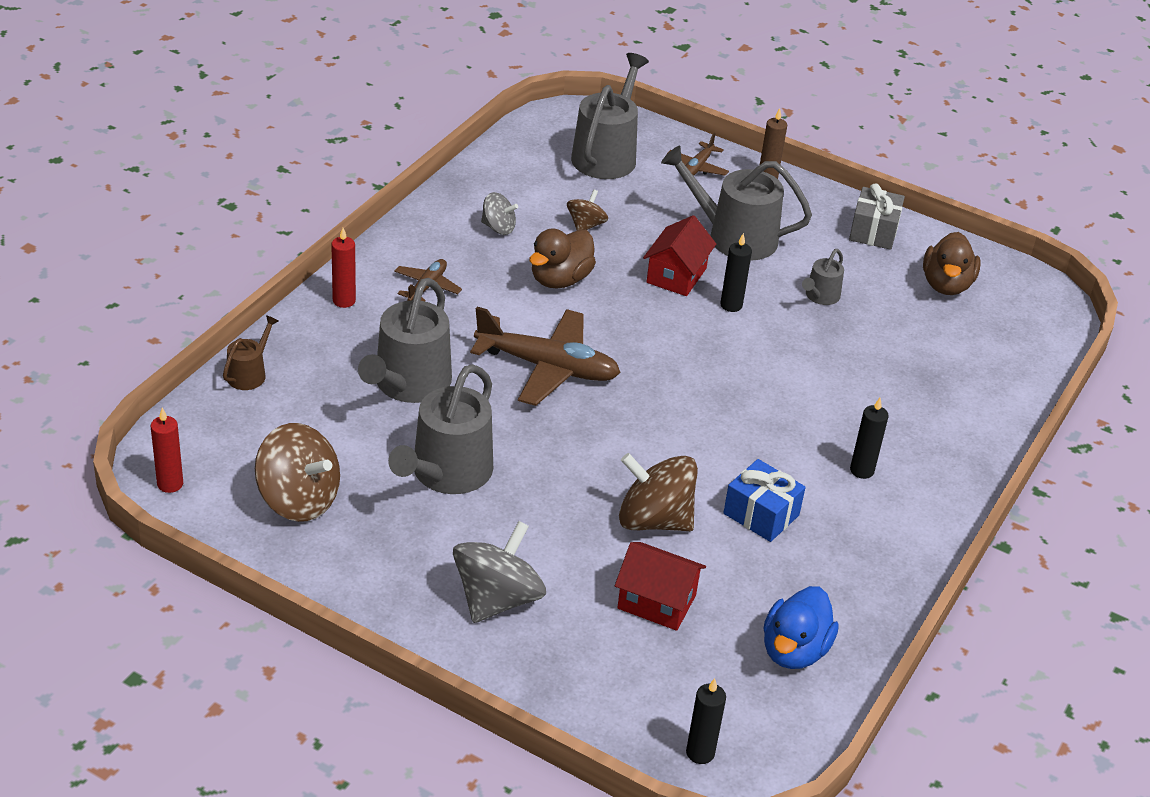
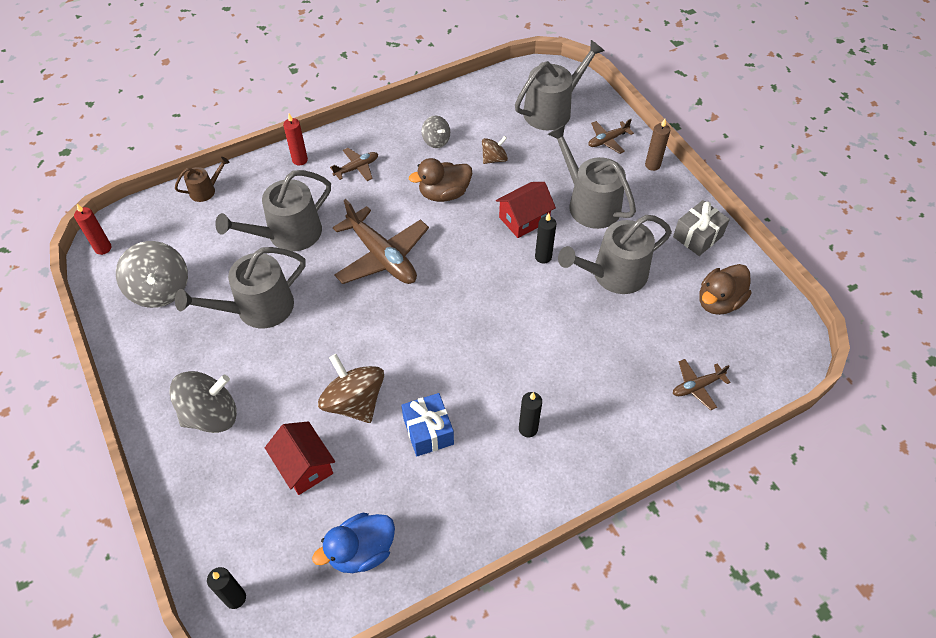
camera: 35 degrees right, 15 degrees up
(299, 500) = (160, 290): brown spinning top -> grey spinning top
(820, 296) = (613, 274): grey watering can -> grey watering can, size x2.00
(991, 368) = (697, 386): none -> brown plane

